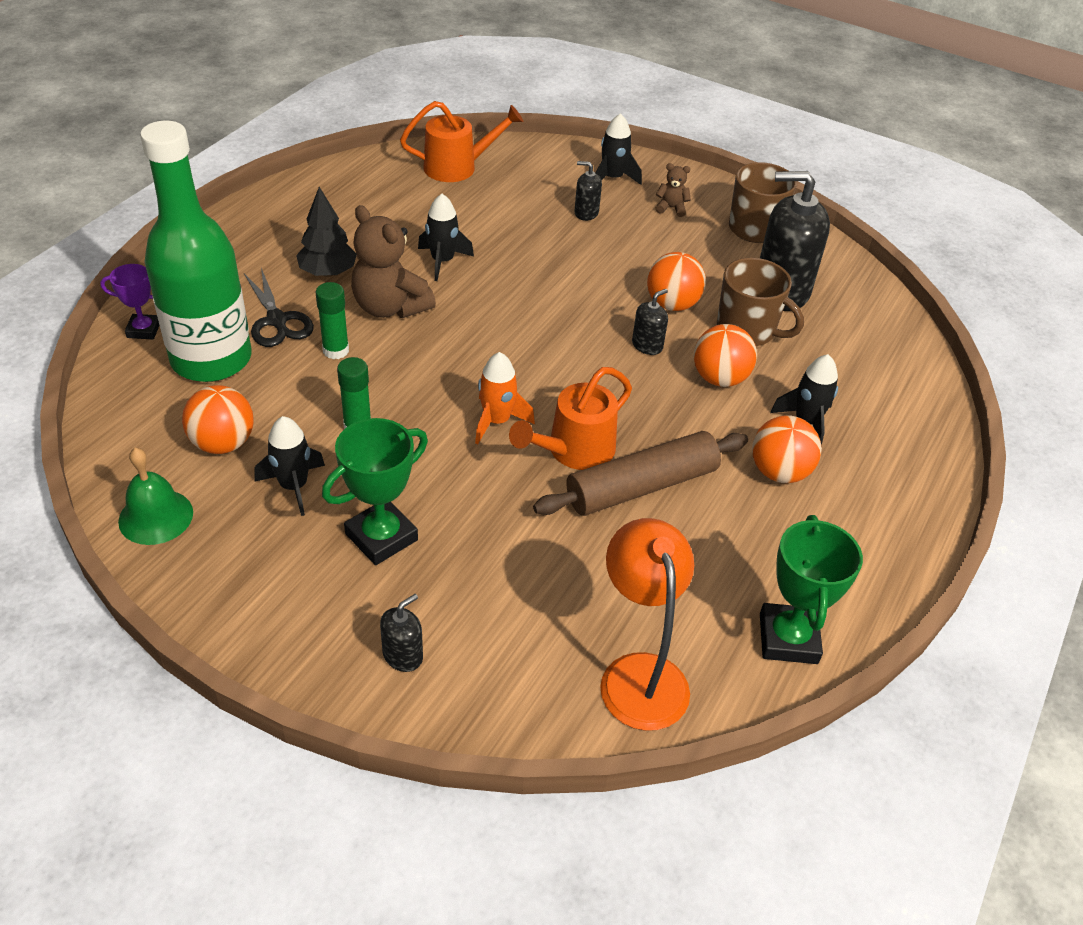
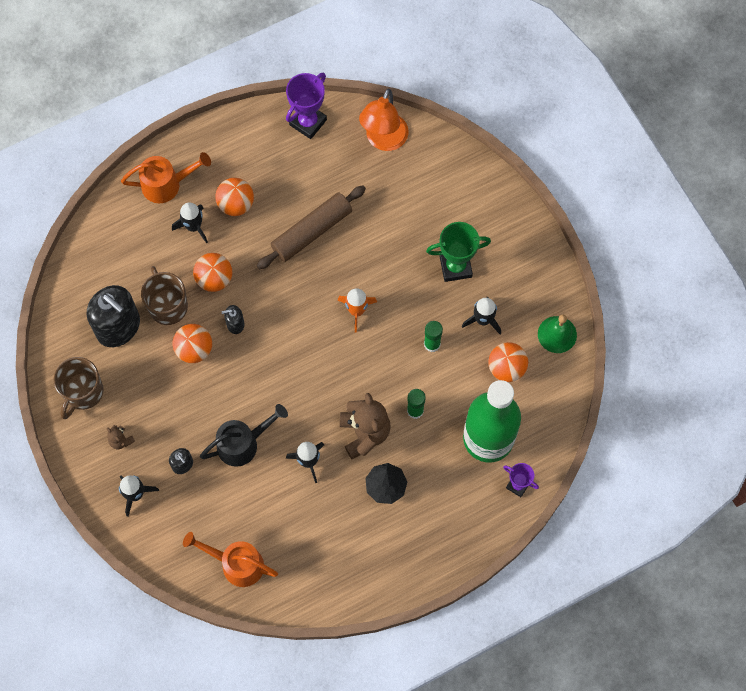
camera: 145 degrees left, 25 degrees up
(277, 320) = (437, 455): black scissors -> none
(403, 655) = (478, 200): black soap dispenser -> none
(534, 250) = (243, 443): none -> black watering can
(573, 451) = (330, 270): orange watering can -> orange watering can (167, 184)
(641, 487) = (312, 231): brown rolling pin -> brown rolling pin turned 45 degrees counterclockwise
(788, 638) = (308, 122): green trophy -> purple trophy

